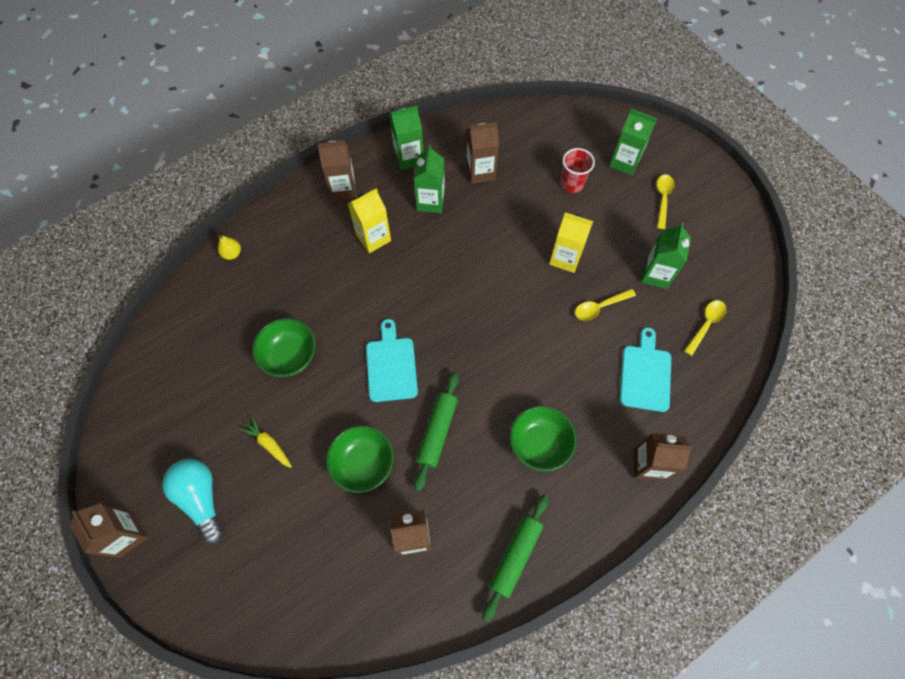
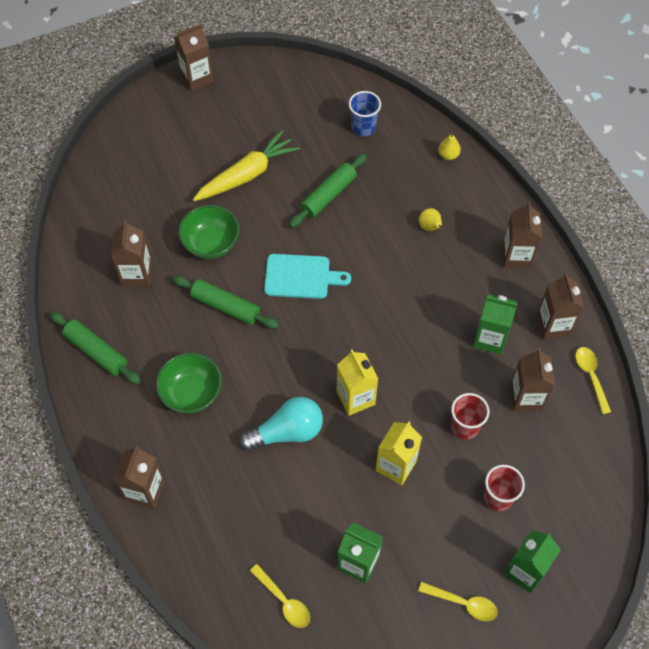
camera: 100 degrees right, 5 degrees down
(199, 336) = (363, 127): none -> blue cup
(201, 498) = (212, 126): turquoise light bulb -> turquoise light bulb (287, 432)
(269, 444) = (247, 174): yellow carrot -> yellow carrot, size x2.01
(290, 356) = (328, 195): green bowl -> green rolling pin
(319, 260) = (430, 227): none -> yellow pear
(373, 238) = (450, 278): yellow carton -> yellow carton (355, 398)
(409, 157) = (553, 325): green carton -> brown carton
(517, 212) = (465, 427): none -> red cup
(599, 307) = (327, 488): yellow spoon -> yellow spoon (590, 376)
(645, 374) = (239, 515): turquoise cutting board -> none

